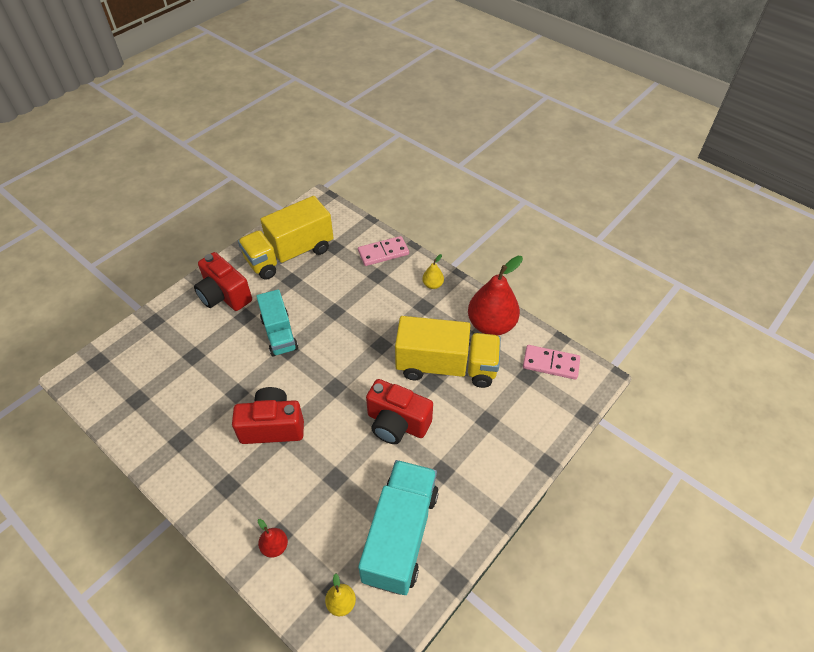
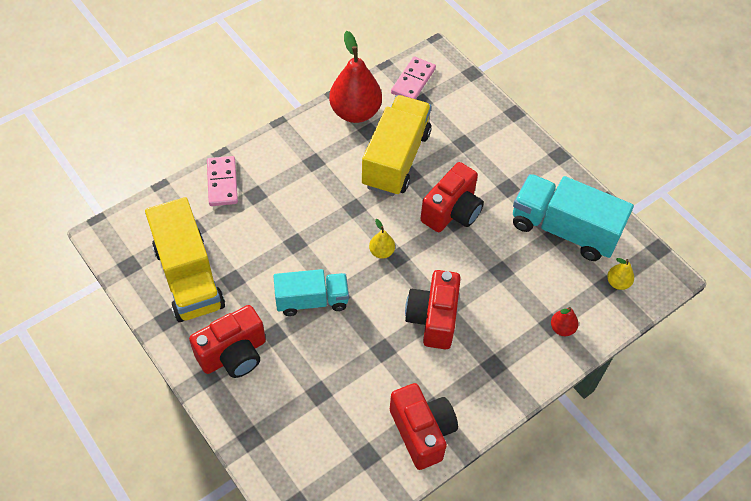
camera: 80 degrees left, 5 degrees up
(158, 436) = (422, 432): none -> red camera
(432, 285) = (286, 147): yellow pear -> yellow pear (381, 252)

